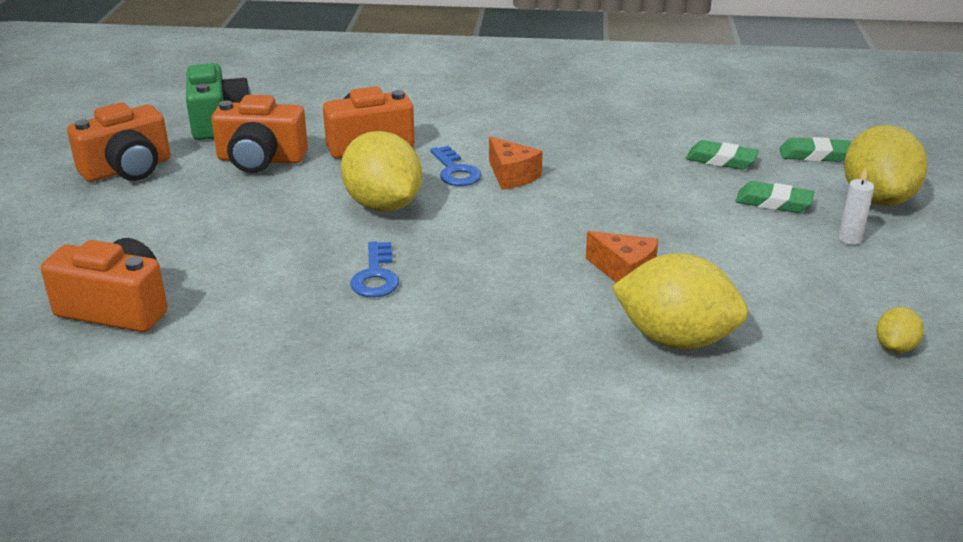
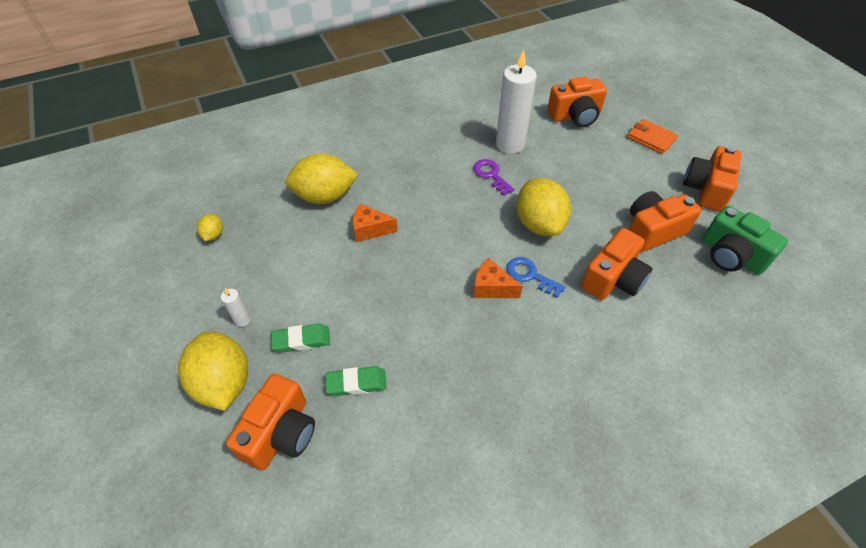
camera: 150 degrees right, 20 degrees up
(74, 237) = (651, 138): none -> orange wallet
(288, 306) = (510, 144): none -> white candle
(376, 276) = (491, 175): blue key -> purple key
(383, 205) = (539, 224): yellow lemon -> yellow lemon turned 45 degrees clockwise
(814, 155) = (281, 433): green eraser -> orange camera

